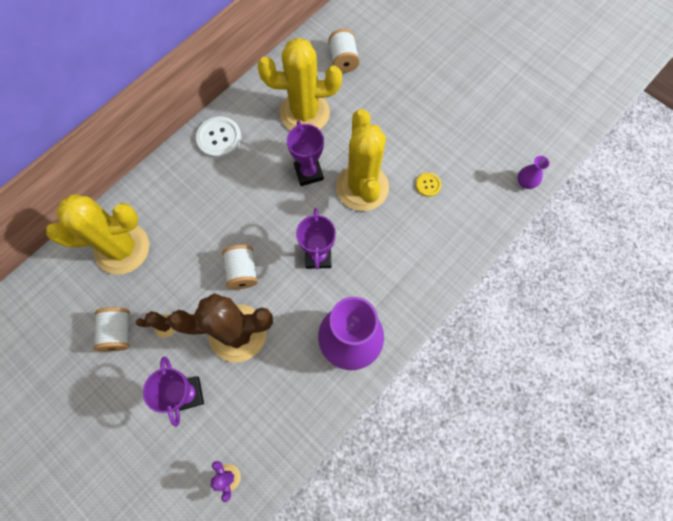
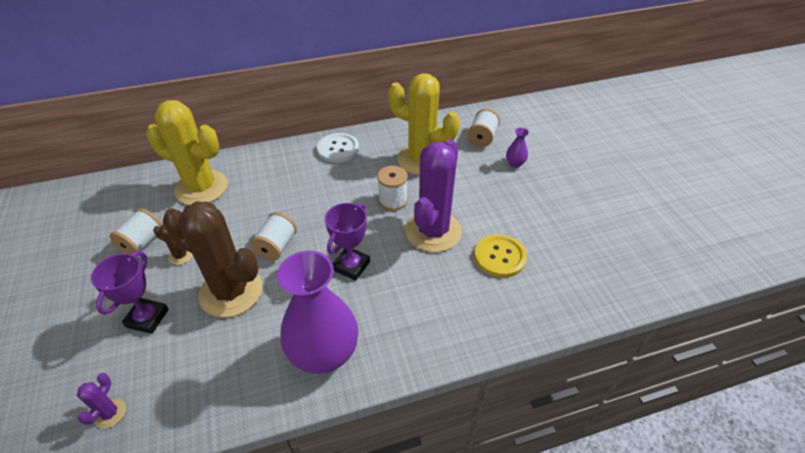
camera: 30 degrees right, 25 degrees down
(309, 173) = (392, 201): purple trophy -> white spool
(362, 187) = (433, 231): yellow cactus -> purple cactus
(428, 185) = (500, 257): yellow button -> yellow button, size x1.82
(525, 182) = (610, 300): purple vase -> purple vase (515, 163)

